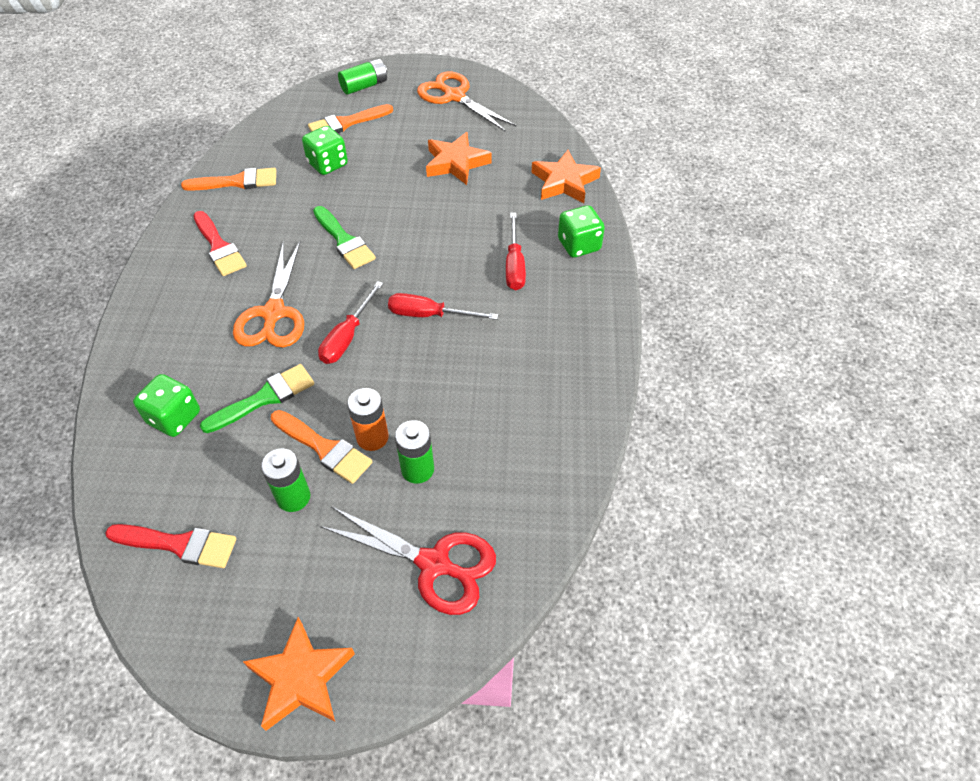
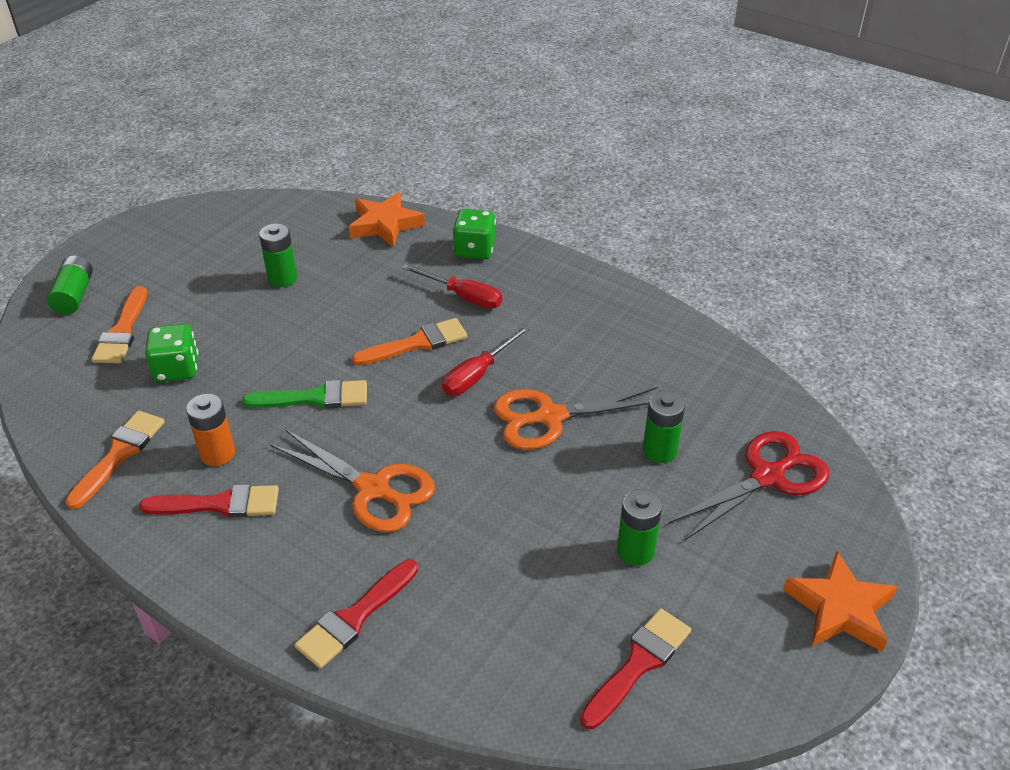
camera: 60 degrees left, 10 degrees down
(154, 360) = (355, 617): none -> red brush
(174, 418) = (460, 621): green dice -> none
(265, 398) = (490, 534): green brush -> none
(324, 448) = (590, 508): orange brush -> orange brush (417, 343)
(347, 337) = (457, 442): red screwdriver -> none
(372, 437) = (601, 468): orange battery -> orange battery (217, 453)
(454, 96) = (177, 240): orange scissors -> orange scissors (550, 417)
(456, 163) = (282, 278): orange star -> green battery

